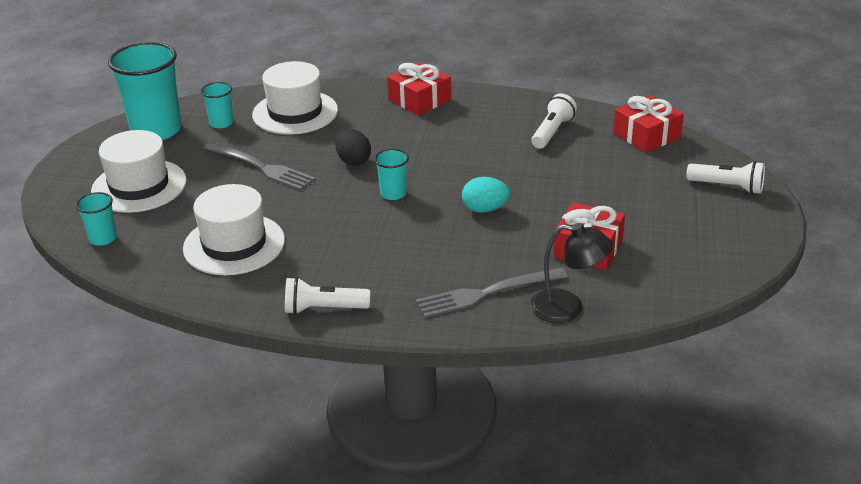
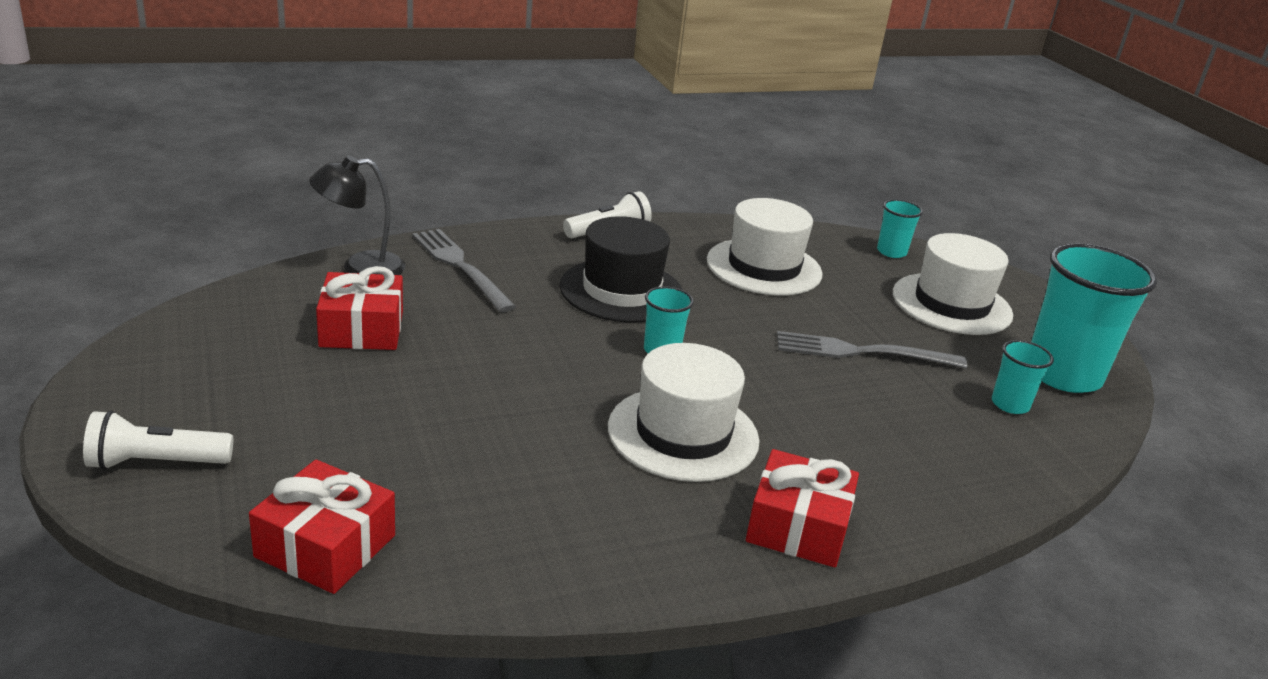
camera: 145 degrees right, 5 degrees down
(295, 112) = (946, 447): white hat -> white hat (683, 434)
(353, 161) = (763, 385): black egg -> none
(374, 244) = (621, 291): none -> black hat
(485, 209) = (526, 353): turquoise egg -> none
(485, 294) = (459, 266): grey fork -> grey fork turned 75 degrees counterclockwise
(552, 132) = (510, 509): white flashlight -> none

